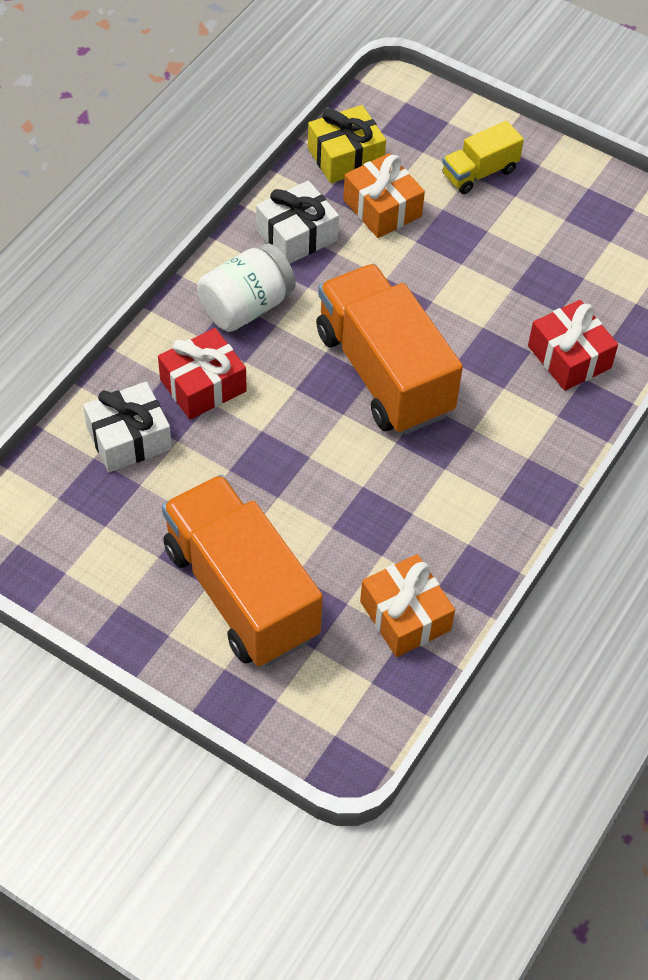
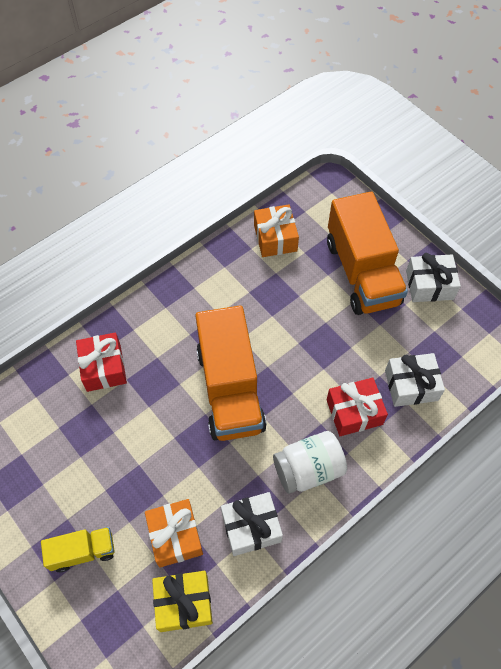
camera: 160 degrees left, 5 degrees up
(123, 599) = (429, 285): none -> white gift

